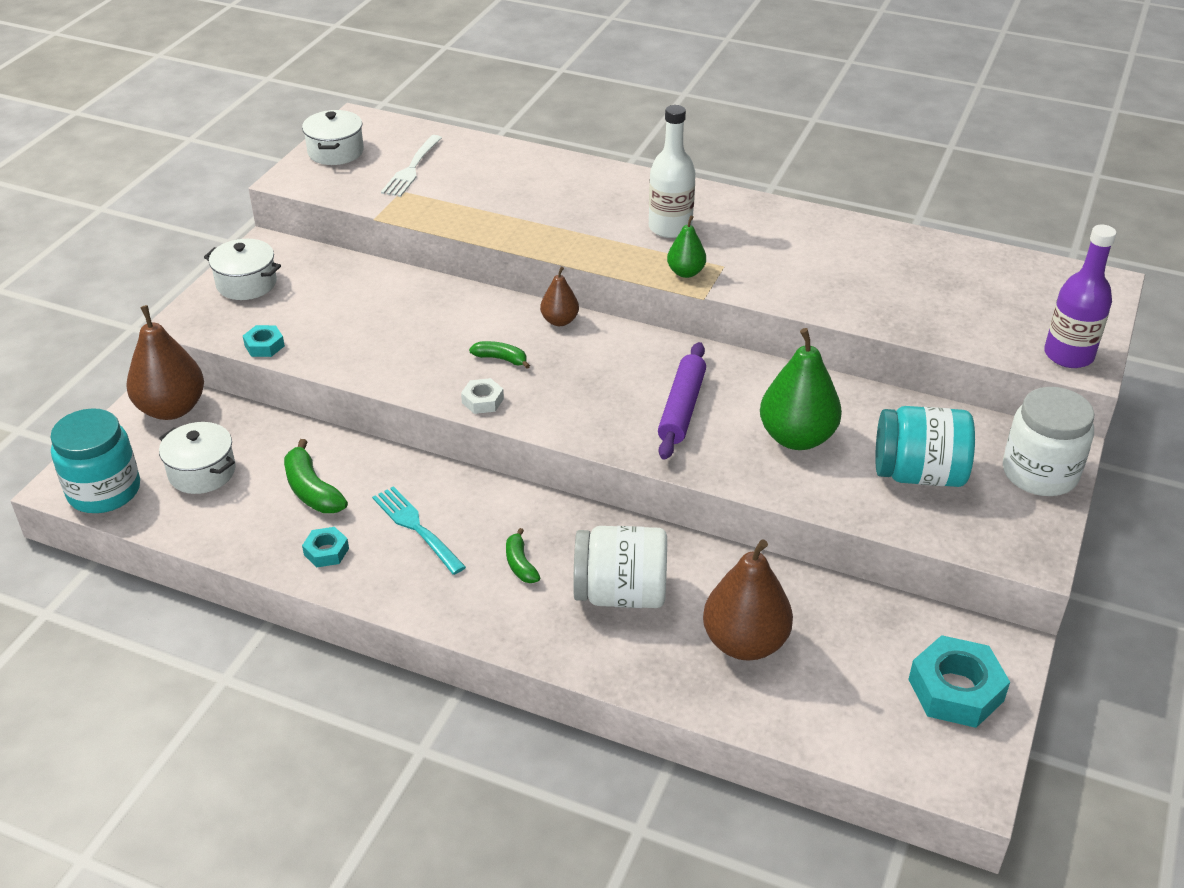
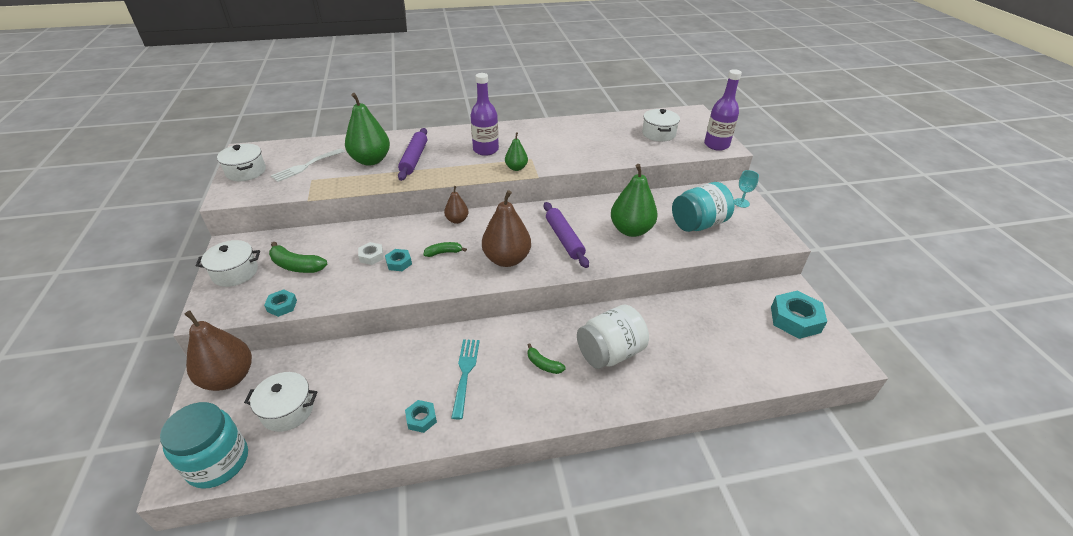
camera: 35 degrees left, 0 degrees up
(312, 490) = (377, 384): green banana -> green banana (296, 266)
(412, 168) = (306, 166): white fork -> white fork turned 60 degrees clockwise
(417, 528) = (465, 374): turquoise fork -> turquoise fork turned 75 degrees clockwise
(434, 349) = (399, 263): none -> turquoise nut
(482, 401) = (455, 280): white nut -> white nut (371, 256)
(497, 188) = (371, 160): none -> green pear
(556, 206) = (414, 159): none -> purple rolling pin
(670, 228) = (485, 150): white bottle -> purple bottle
(744, 643) = (691, 346): brown pear -> brown pear (507, 259)
(984, 299) = (658, 134): none -> white pot
(1039, 473) = (741, 203): white jar -> turquoise goblet

